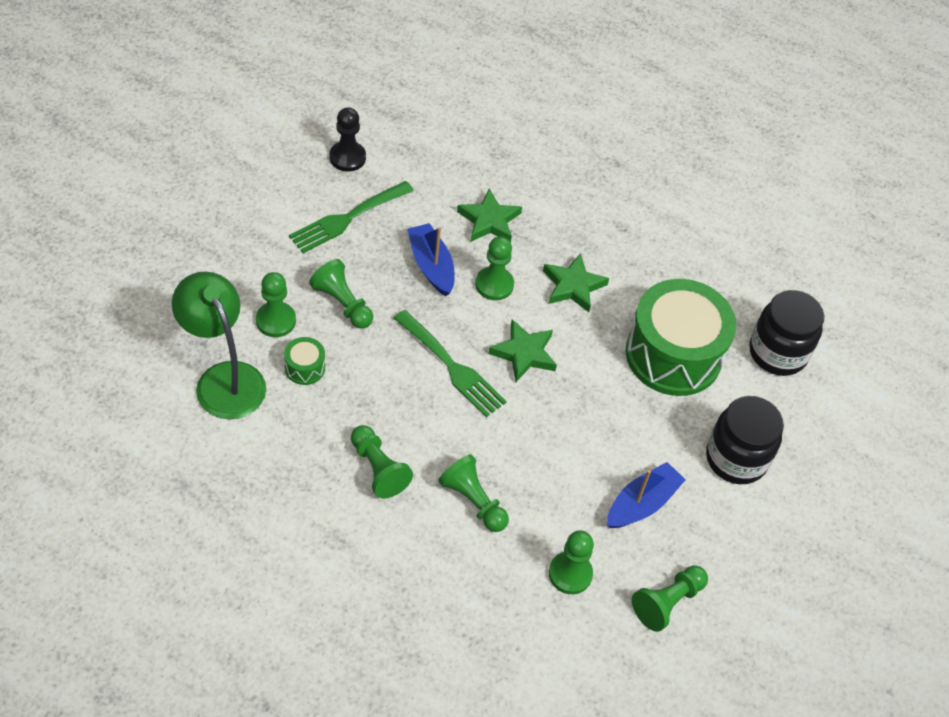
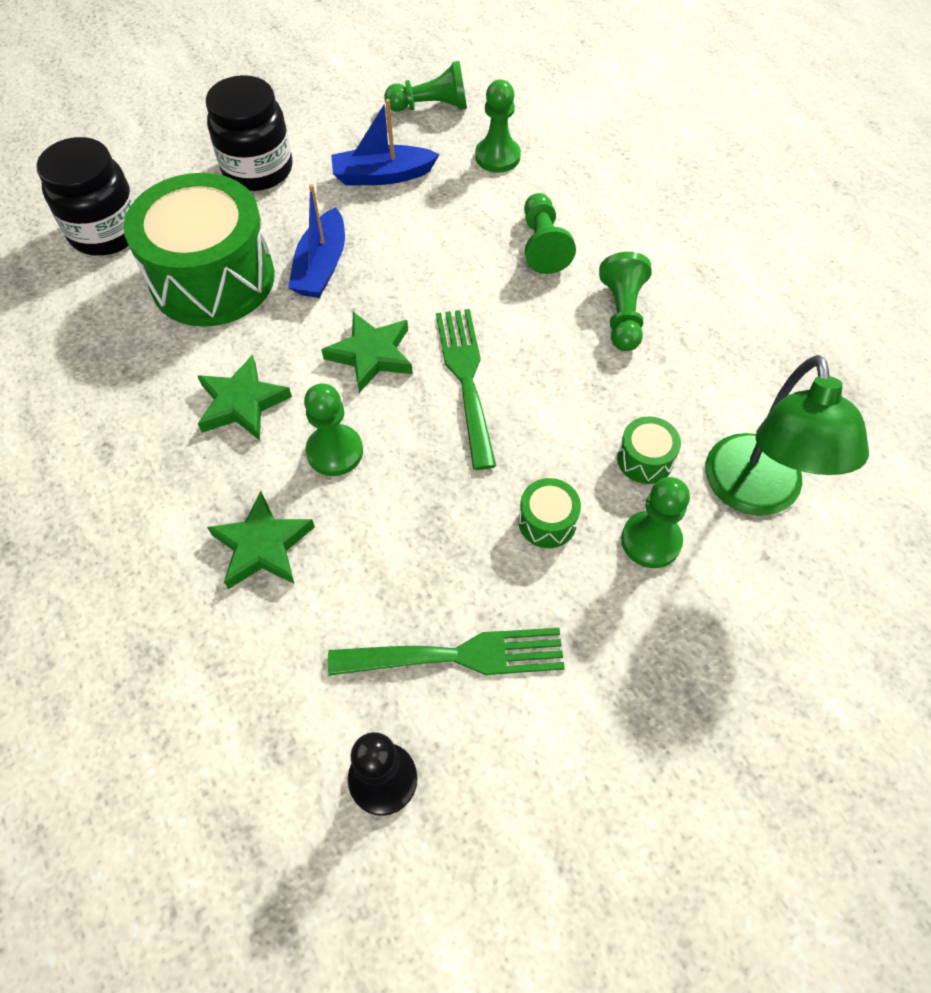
camera: 140 degrees left, 5 degrees up
(342, 303) = (547, 522): green pawn -> green drum
(431, 266) = (393, 518): blue boat -> blue boat (321, 266)

